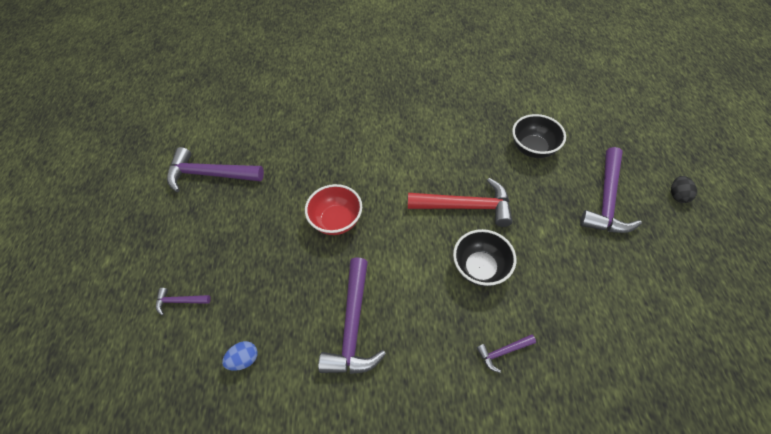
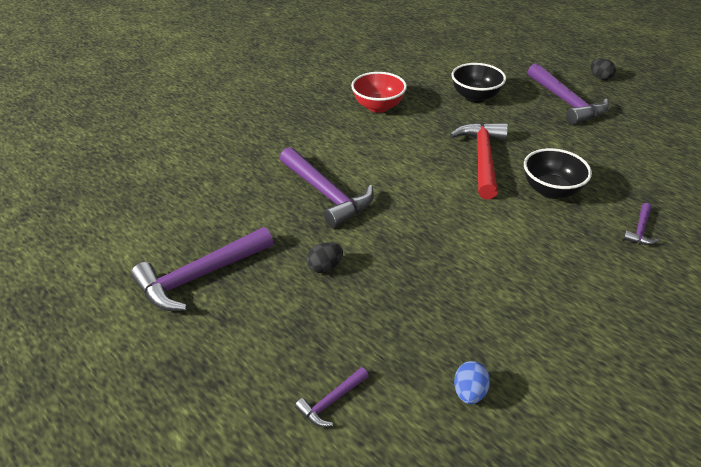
camera: 45 degrees left, 15 degrees down
(271, 216) = (325, 267): none -> black egg
(336, 221) = (393, 231): red bowl -> red bowl (378, 107)
(353, 325) = (520, 293): purple hammer -> purple hammer (326, 194)
(465, 206) = (482, 159): red hammer -> red hammer turned 45 degrees counterclockwise

